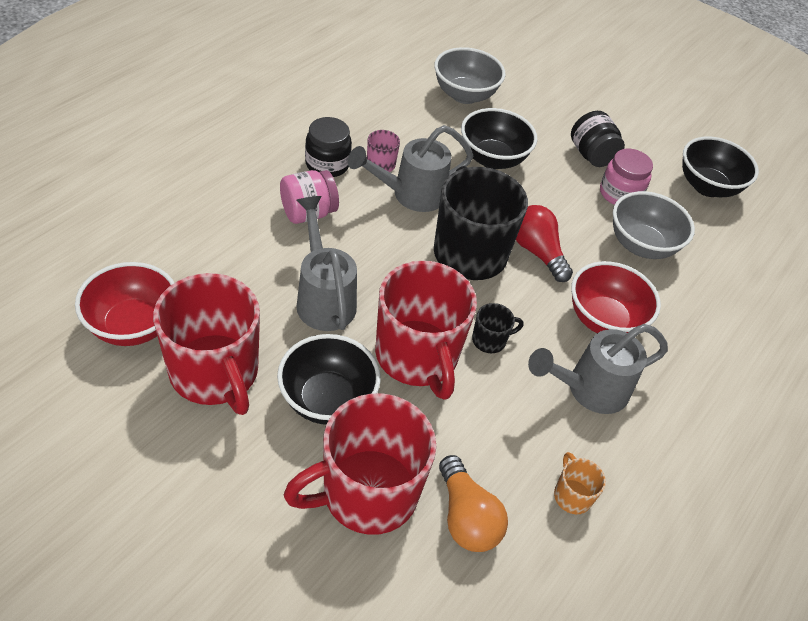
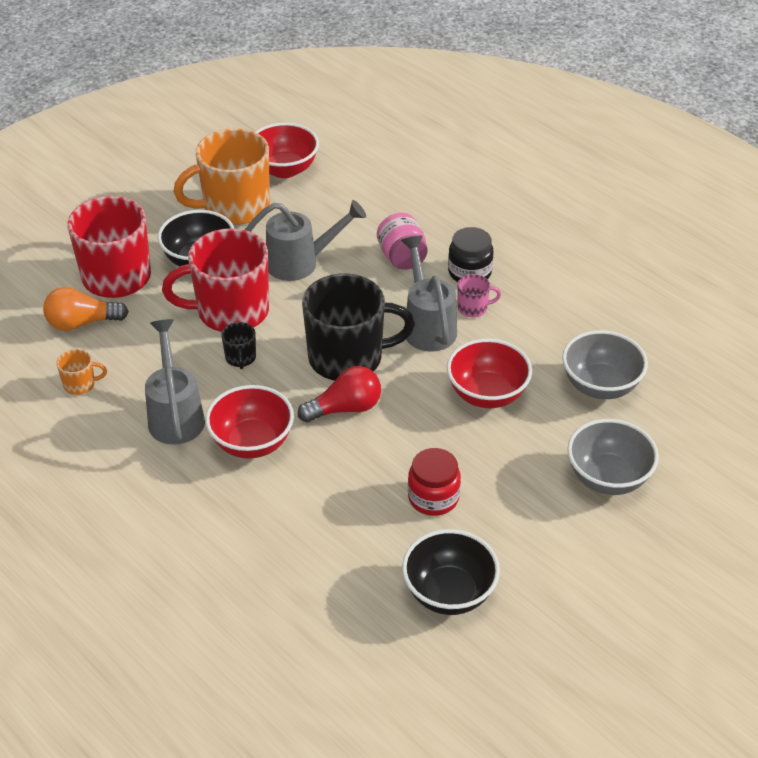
camera: 105 degrees right, 5 degrees down
(215, 373) = (234, 207): red mug -> orange mug
(492, 159) = (487, 394): black bowl -> red bowl
(591, 155) = (501, 485): black jar -> none
(619, 194) = (433, 498): pink jar -> red jar
(641, 245) = (350, 498): grey bowl -> grey bowl (608, 478)

